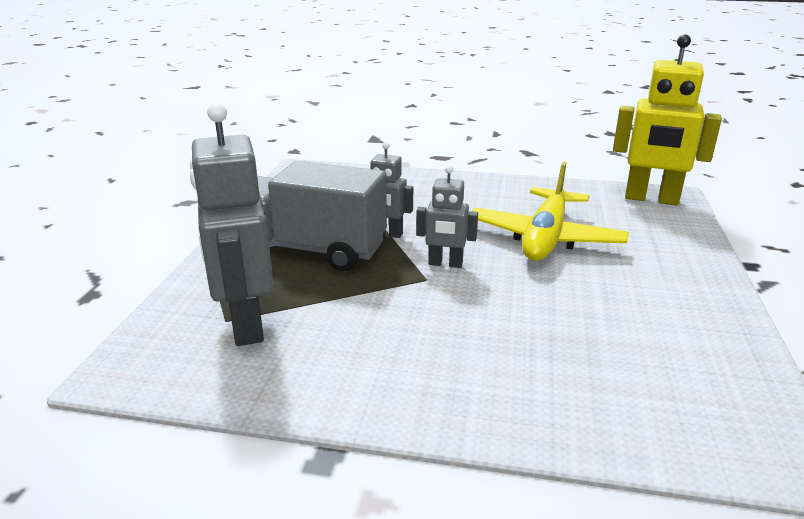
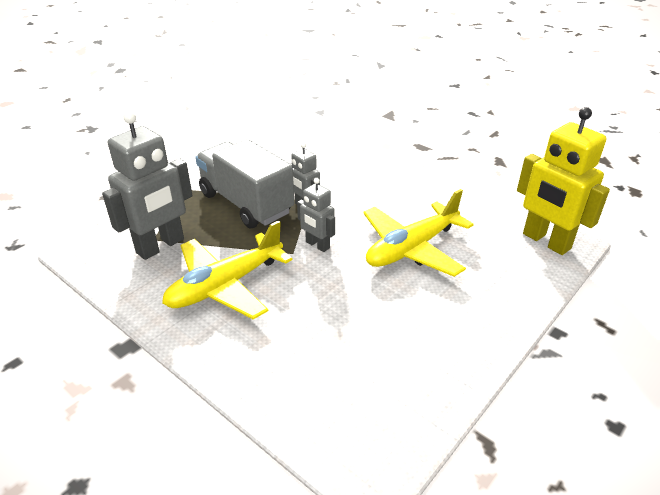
camera: 30 degrees right, 10 degrees up
(246, 324) = (160, 246): grey robot -> grey robot turned 150 degrees counterclockwise
(386, 336) = (225, 285): none -> yellow plane

